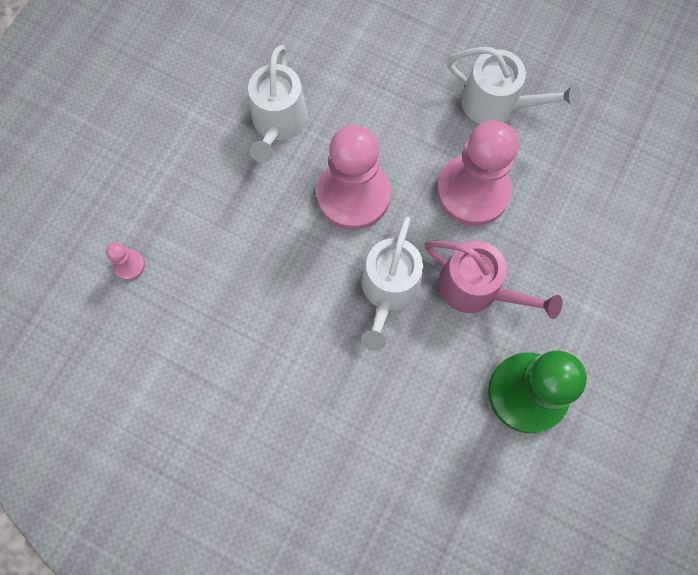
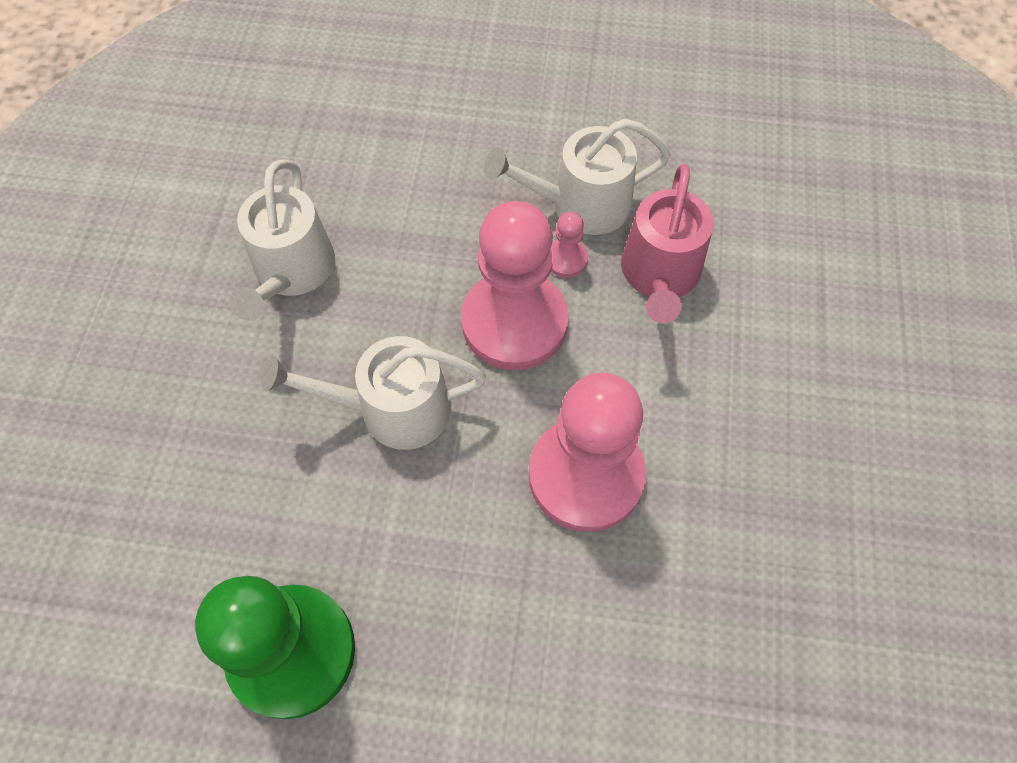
camera: 70 degrees right, 10 degrees down
(129, 265) = (331, 121): pink pawn -> pink pawn (566, 259)
(476, 288) = (434, 526): pink watering can -> pink watering can (660, 274)
(496, 104) = (745, 466): white watering can -> white watering can (292, 271)

